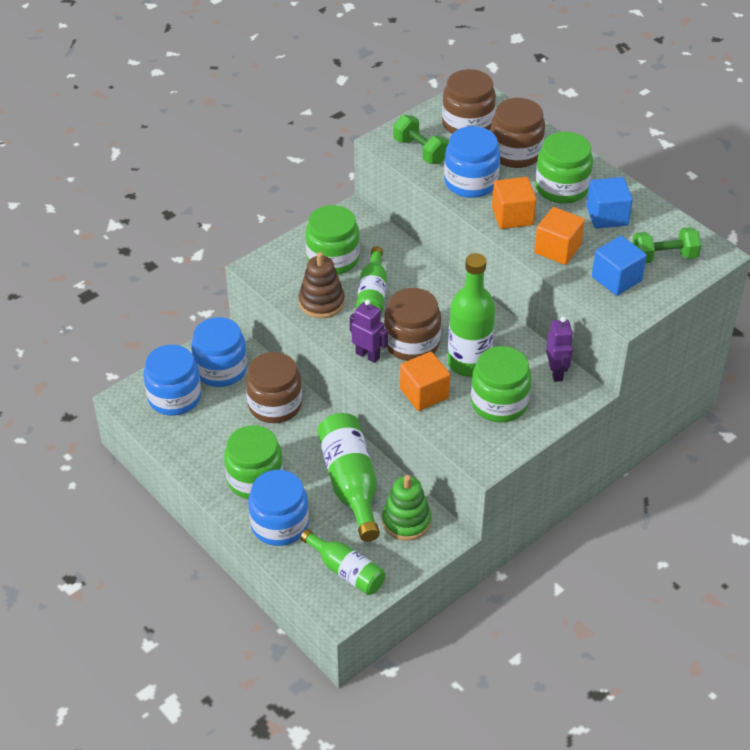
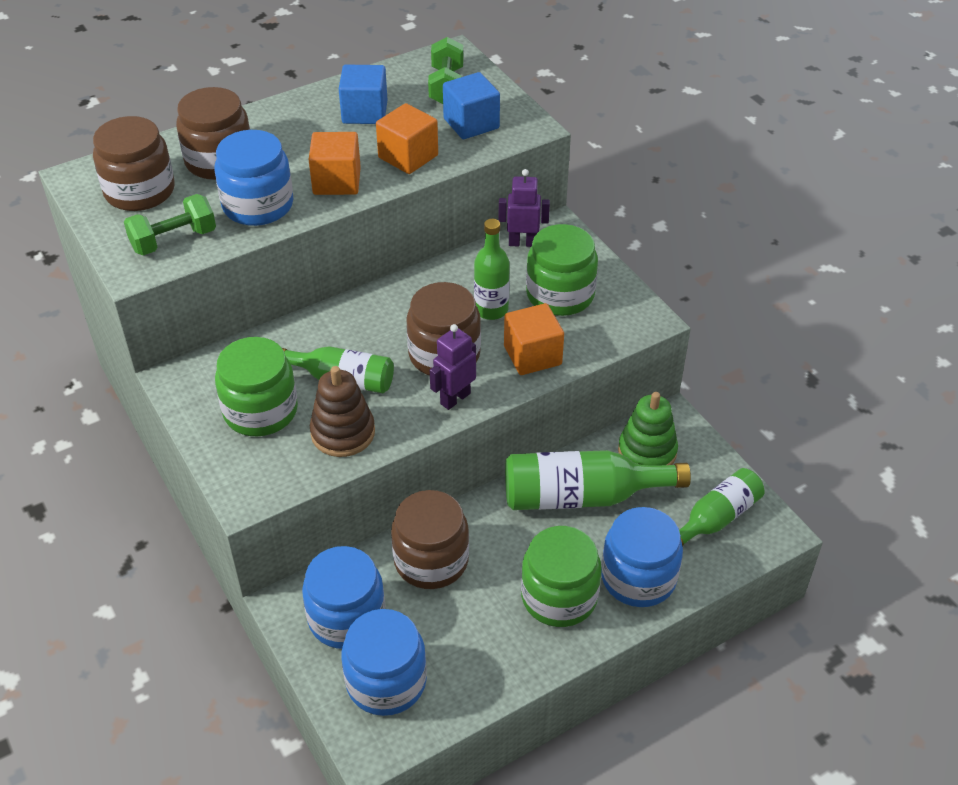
camera: 80 degrees left, 0 degrees up
(469, 363) = (491, 309): green bottle -> green bottle, size x0.64
(562, 188) = (301, 136): green jar -> none

